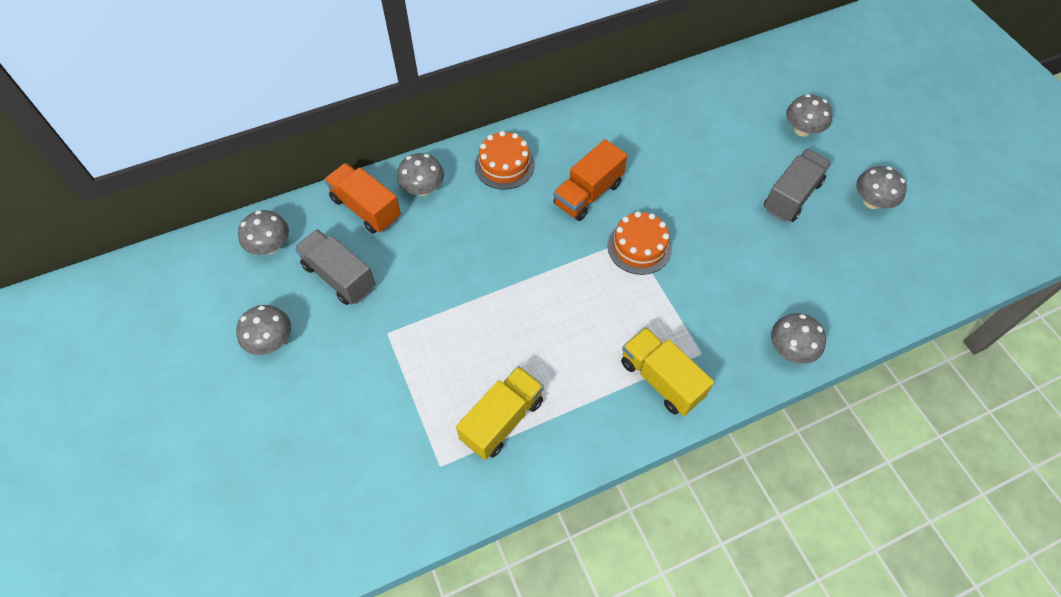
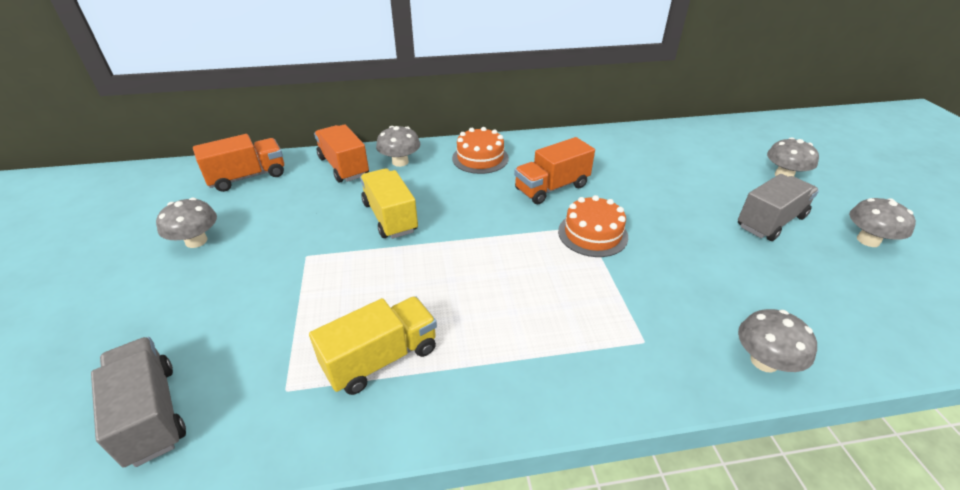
camera: 15 degrees right, 20 degrees down
(270, 246) = (247, 177): grey mushroom -> orange truck
(339, 276) = (290, 206): grey truck -> grey truck (151, 414)
(661, 379) = (587, 358): yellow truck -> yellow truck (390, 217)

